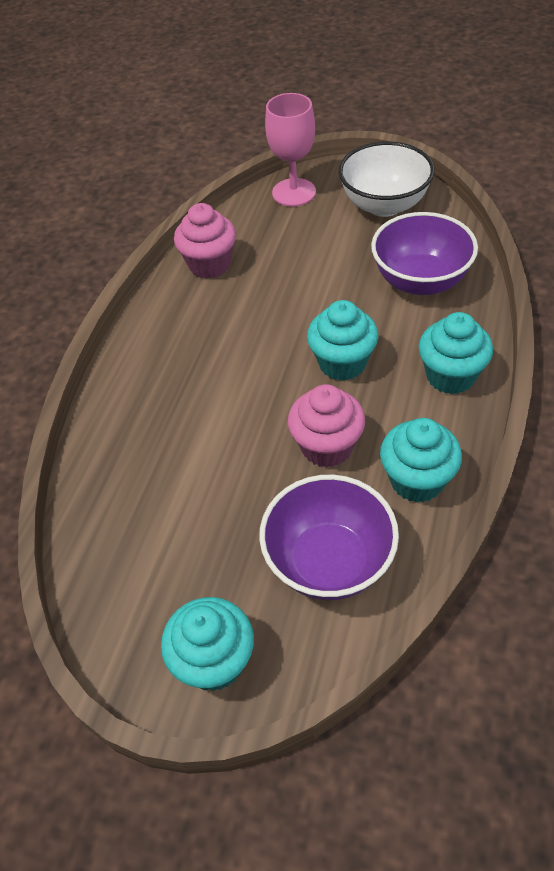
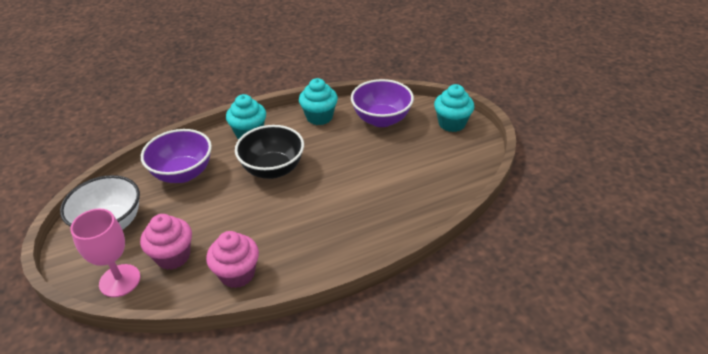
camera: 135 degrees left, 10 degrees down
(327, 447) = (329, 147): pink cupcake -> pink cupcake (173, 256)
(342, 363) = (273, 169): turquoise cupcake -> black bowl

